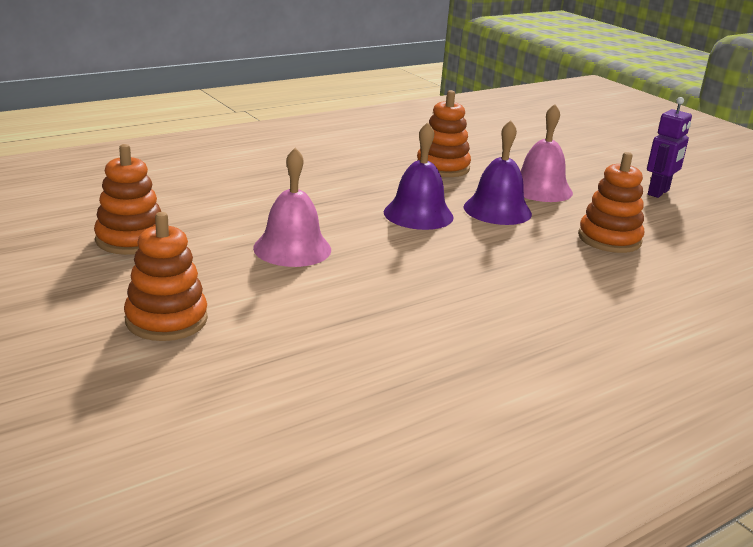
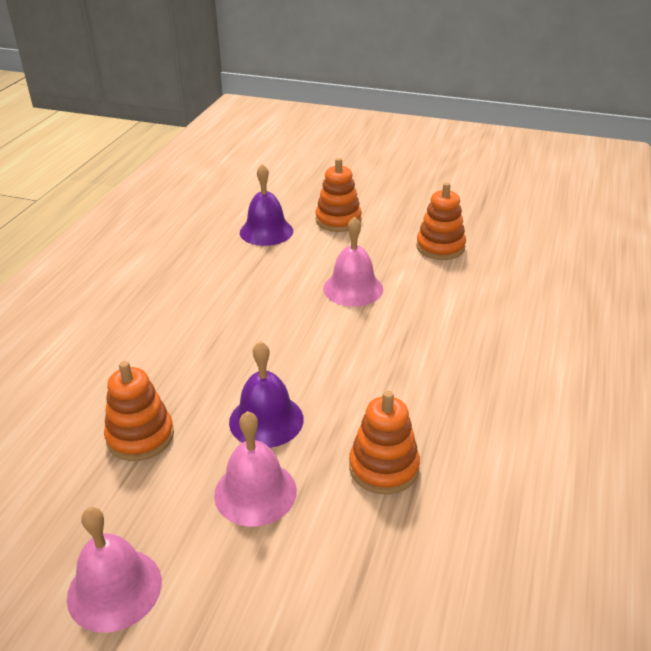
camera: 145 degrees right, 10 degrees up
(418, 214) = (321, 371): purple bell -> purple bell (266, 231)
(658, 192) = (114, 589): purple robot -> pink bell

